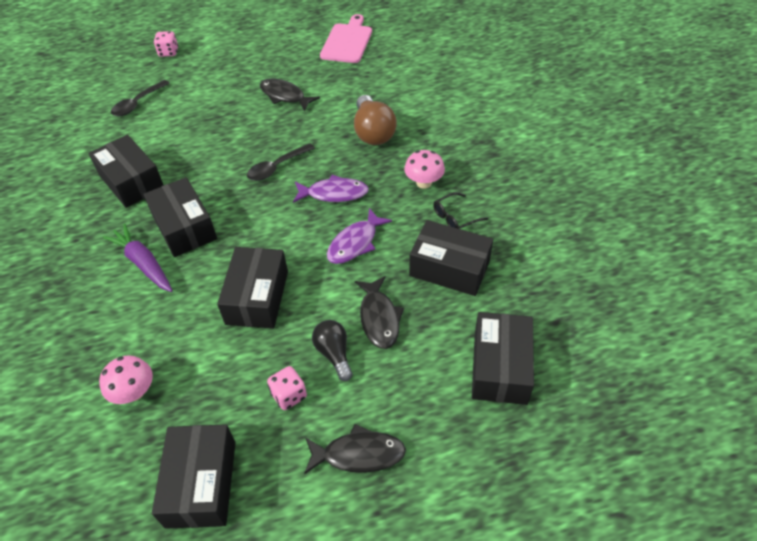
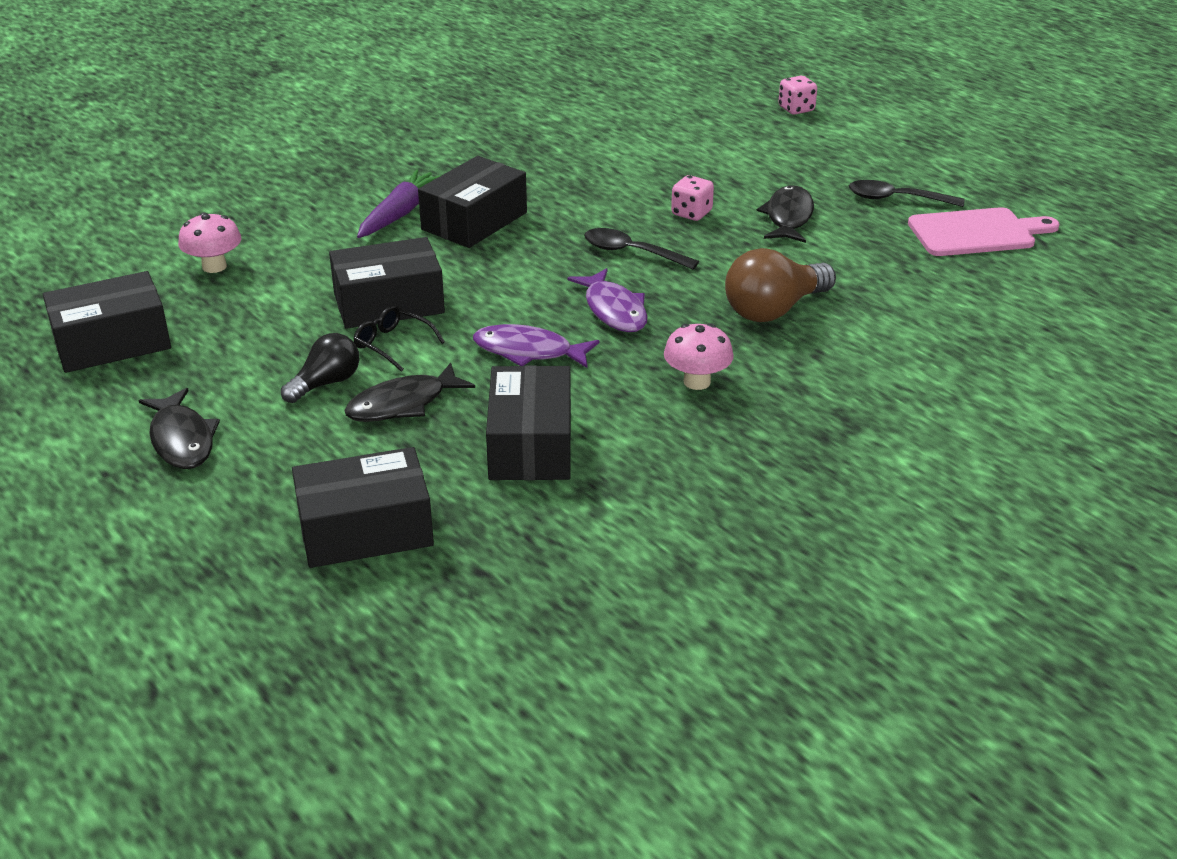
camera: 65 degrees right, 15 degrees down
(131, 181) = (527, 164): black box -> none
(137, 103) = (672, 122): black spoon -> black spoon (896, 199)
(289, 395) = (249, 367): pink dice -> pink dice (691, 213)
(455, 217) = (642, 428): black glasses -> black glasses (393, 344)

